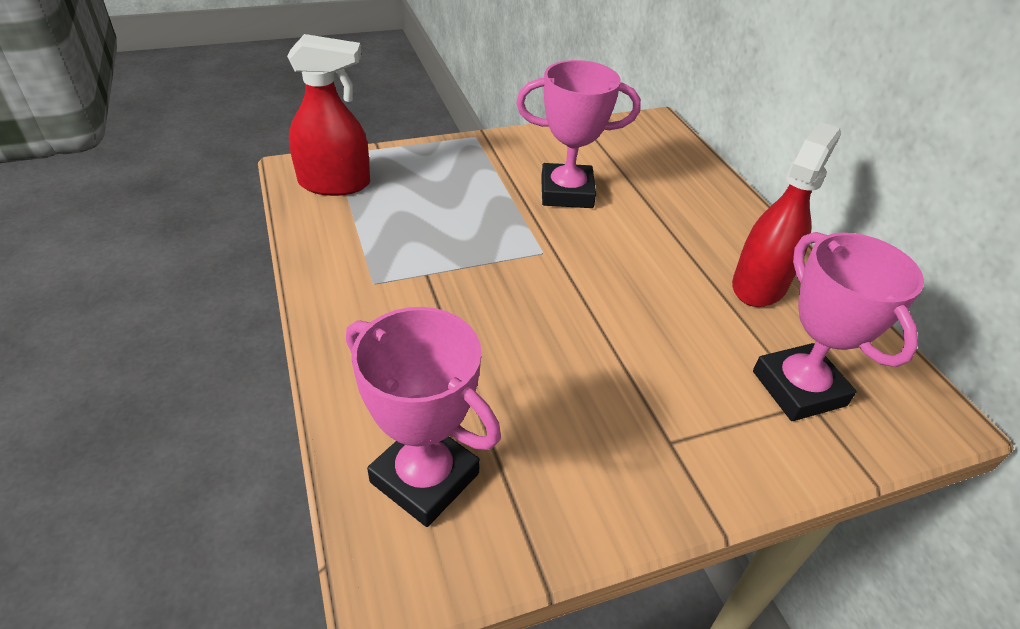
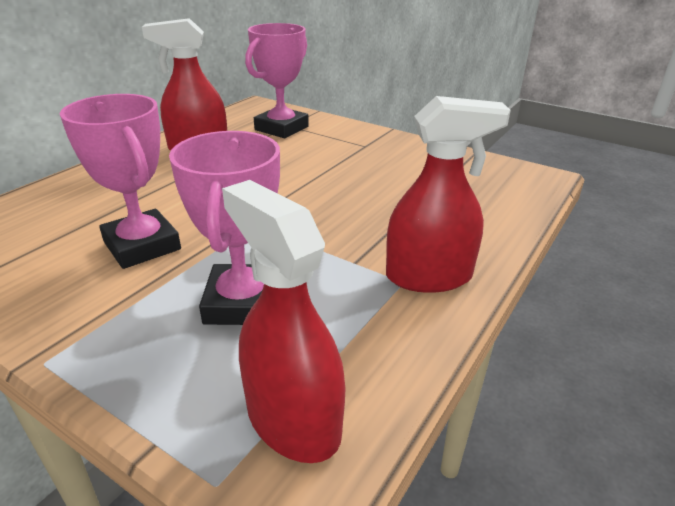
camera: 125 degrees left, 10 degrees down
(359, 300) = (429, 276): none -> red spray bottle
(425, 477) = (492, 189): pink trophy -> pink trophy (242, 302)

